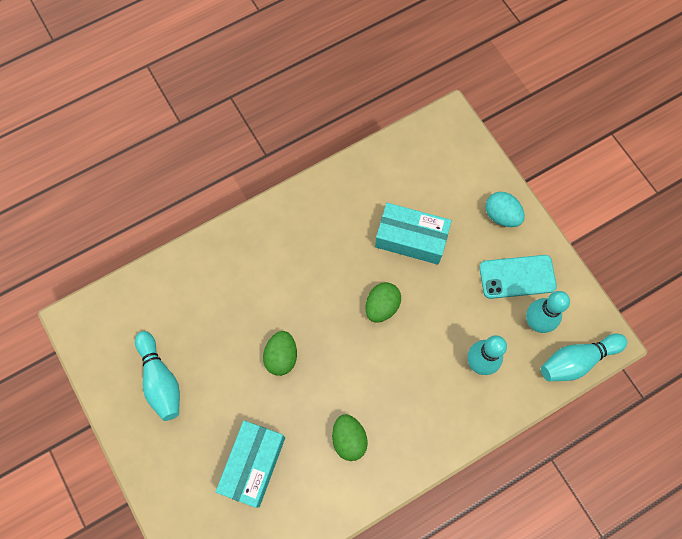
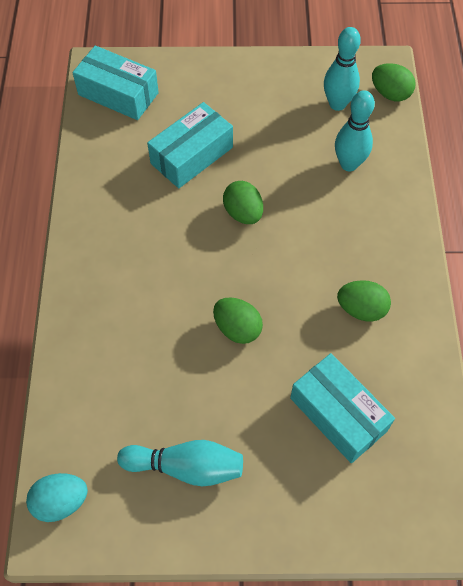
camera: 60 degrees left, 10 degrees down
(434, 151) = (118, 94): none -> turquoise box
(501, 215) = (220, 77): turquoise egg -> turquoise egg (61, 501)
(517, 277) = (286, 96): turquoise phone -> none
(577, 360) = (390, 94): turquoise bowling pin -> green egg

